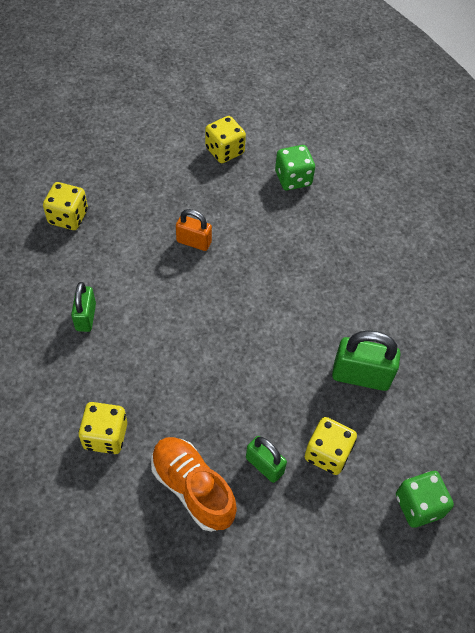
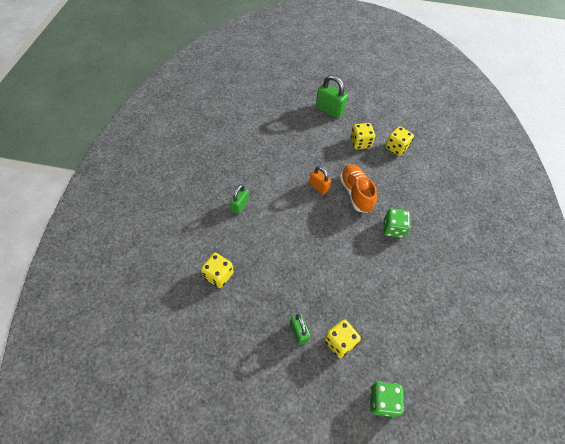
camera: 25 degrees right, 0 degrees up
(68, 217) = (257, 148): yellow dice -> yellow dice (396, 148)
(192, 488) = (251, 326): orange shoe -> orange shoe (355, 193)
(293, 178) = (393, 172): green dice -> green dice (393, 229)
(361, 376) = (382, 304): green padlock -> green padlock (329, 110)

